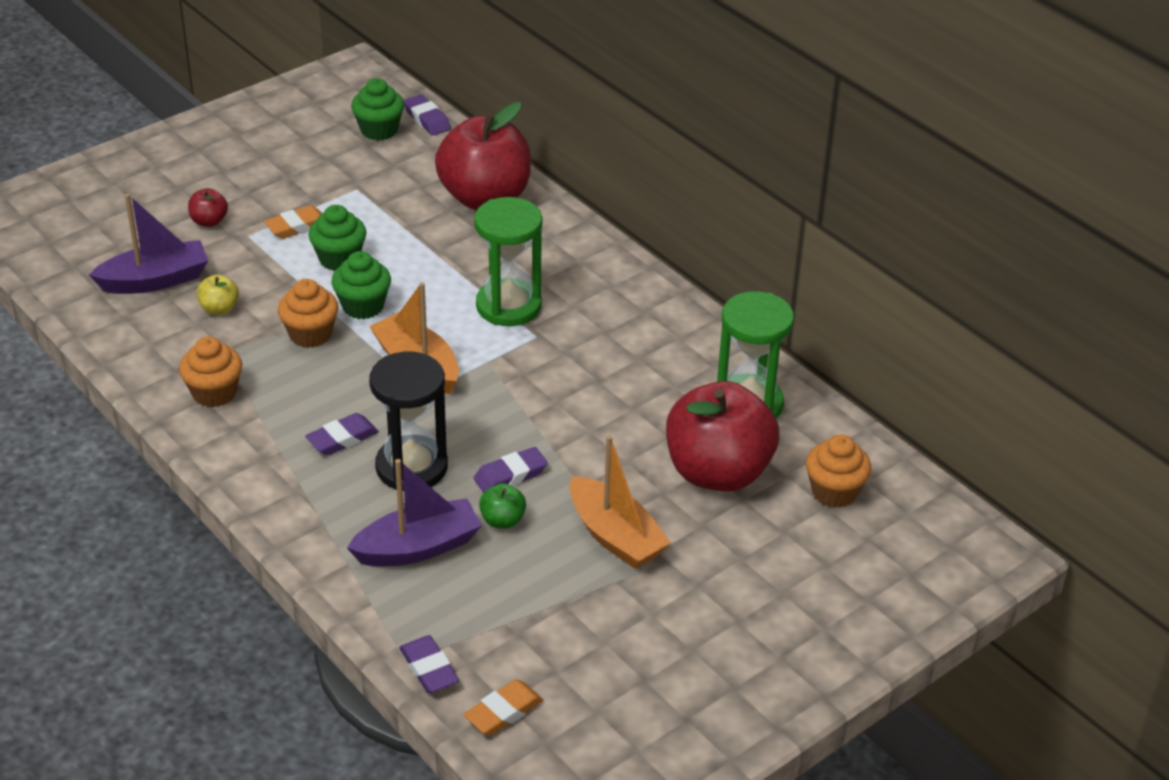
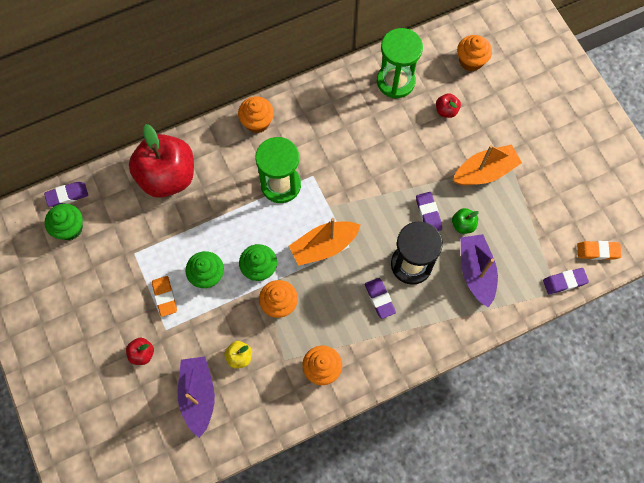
camera: 75 degrees left, 30 degrees up
(503, 712) = (597, 251): orange eraser -> orange eraser turned 60 degrees counterclockwise
(608, 266) = (257, 122): none -> orange cupcake
(718, 472) = (446, 110): red apple -> red apple, size x0.40

